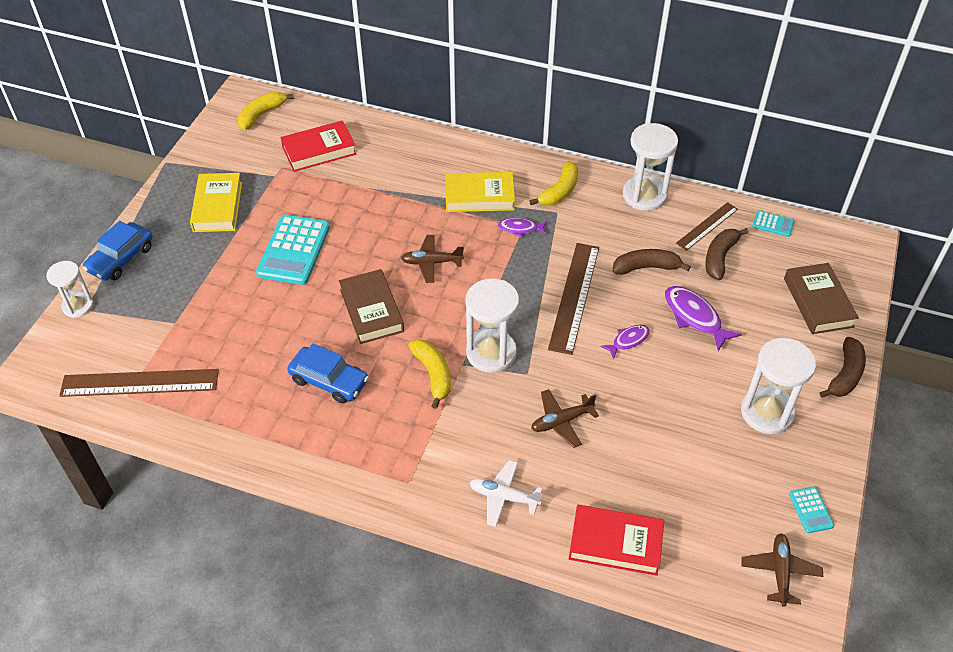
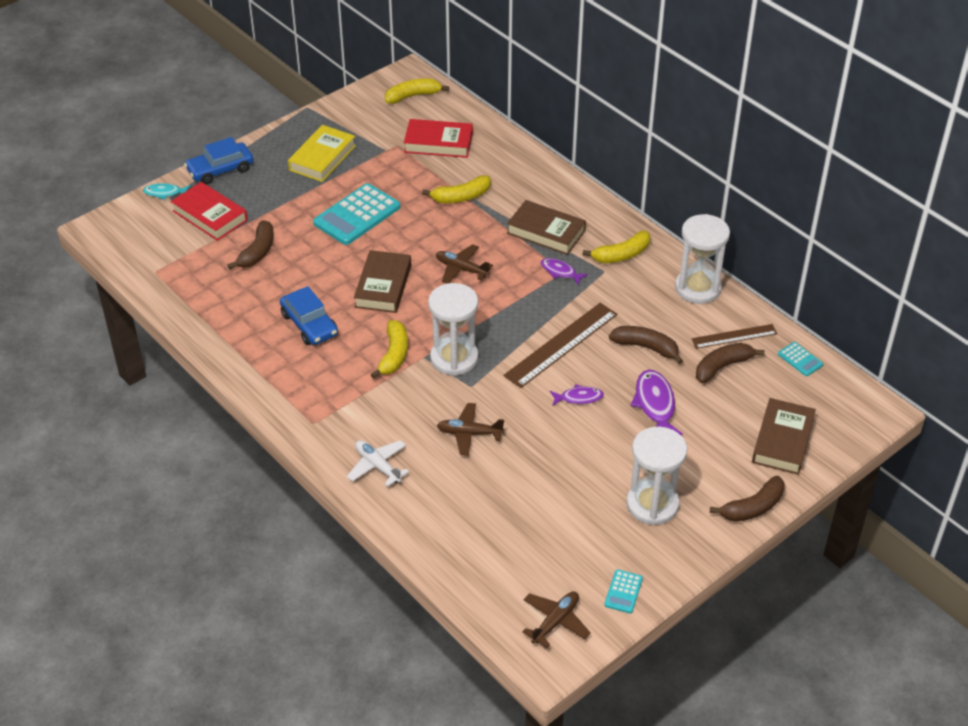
camera: 30 degrees right, 5 degrees down
(78, 306) = (165, 193): white hourglass -> turquoise fish
(140, 383) = (170, 267): brown ruler -> none
(221, 328) = (257, 252): none -> brown banana
(378, 194) = (461, 197): none -> yellow banana
(479, 196) = (546, 232): yellow book -> brown book
(615, 543) = (438, 538): red book -> red book (210, 216)

